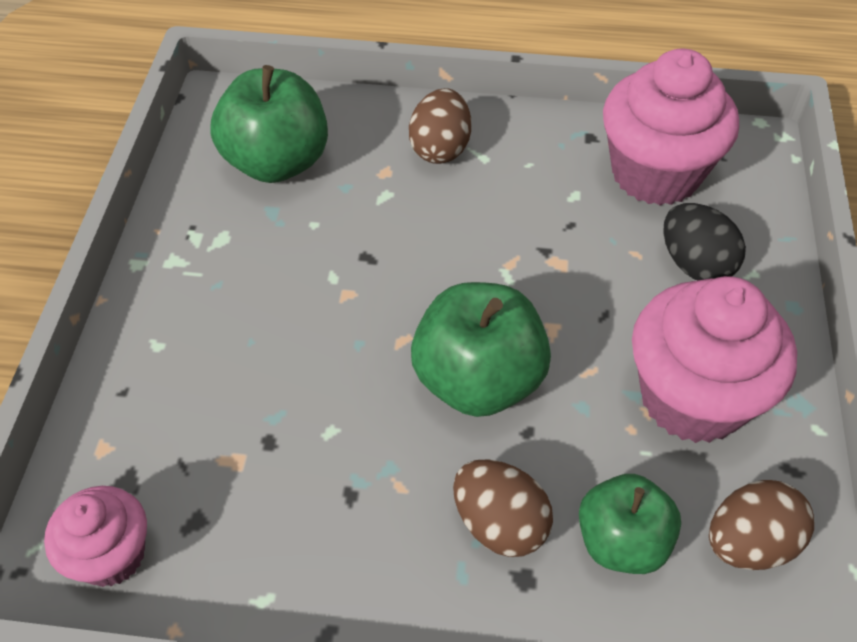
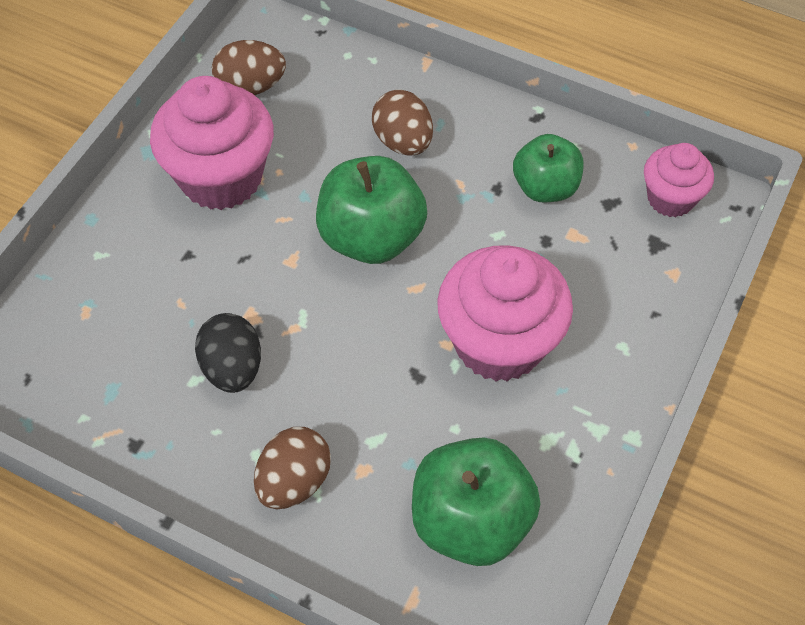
camera: 160 degrees left, 5 degrees up
(621, 541) = (330, 110): green apple -> green apple (545, 187)
(655, 173) = (104, 378): pink cupcake -> pink cupcake (499, 343)
(695, 264) = (139, 277): black egg -> black egg (233, 368)

